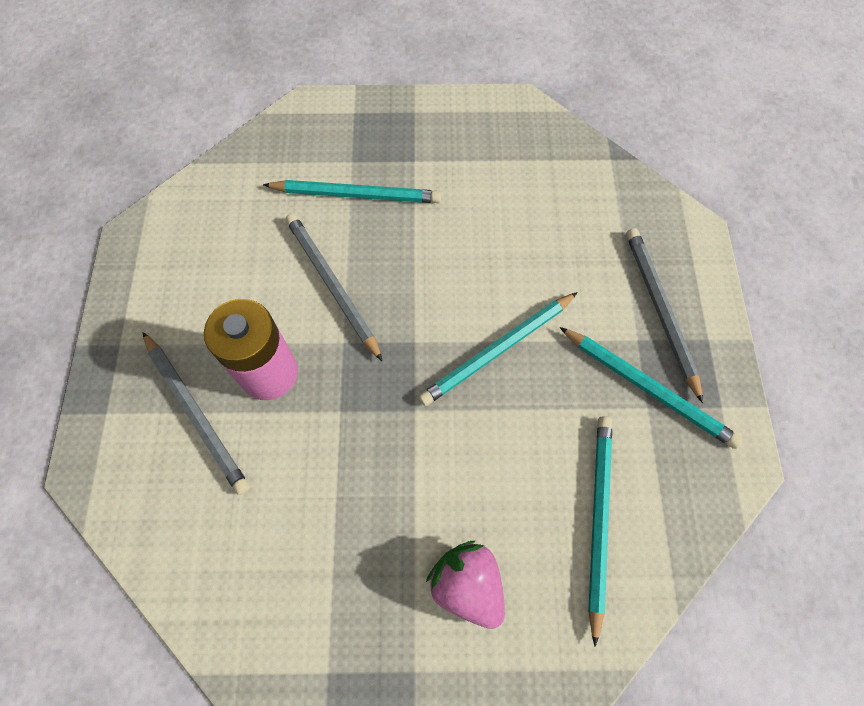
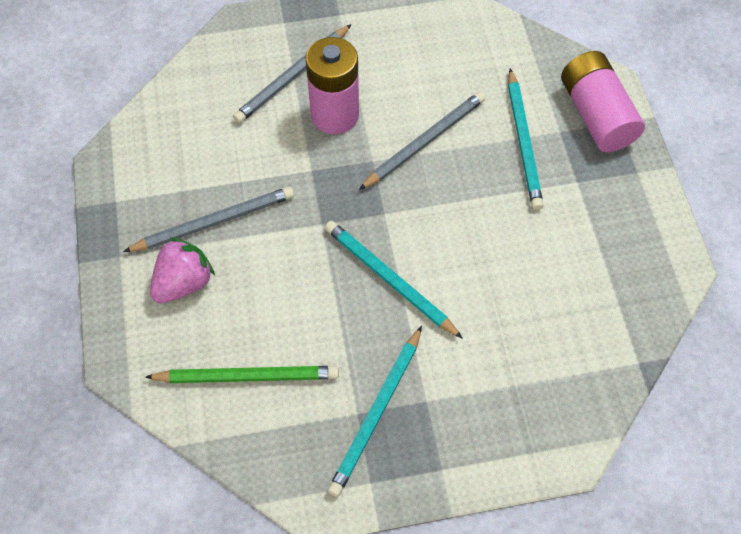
camera: 80 degrees right, 5 degrees down
(341, 127) = (596, 115): none -> pink battery
(598, 519) = (247, 376): turquoise pencil -> green pencil
(660, 310) = (463, 420): grey pencil -> grey pencil (214, 222)

